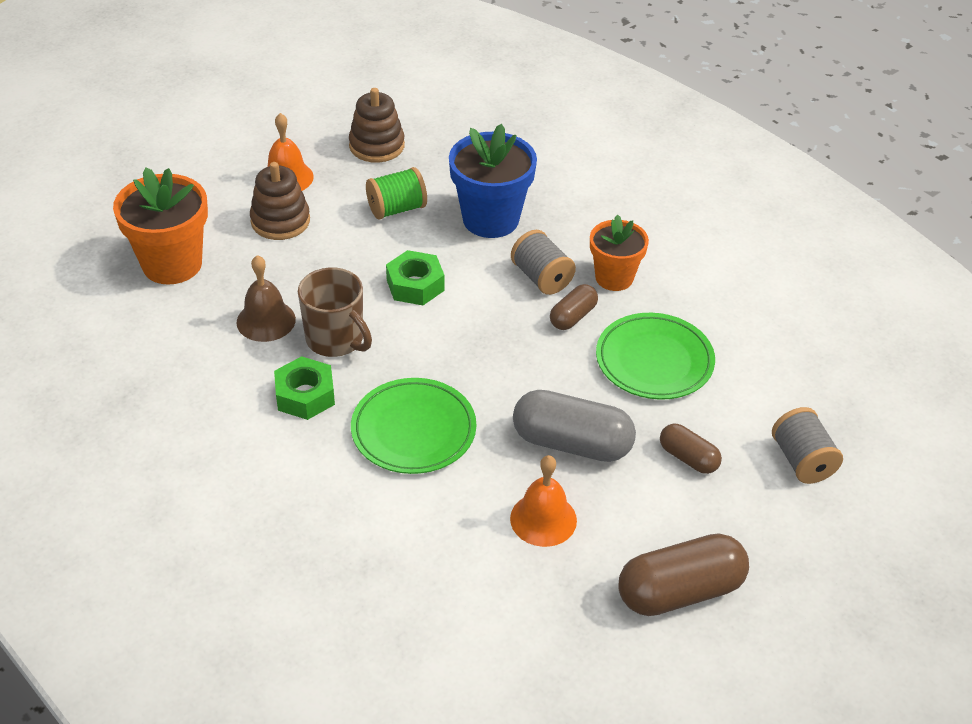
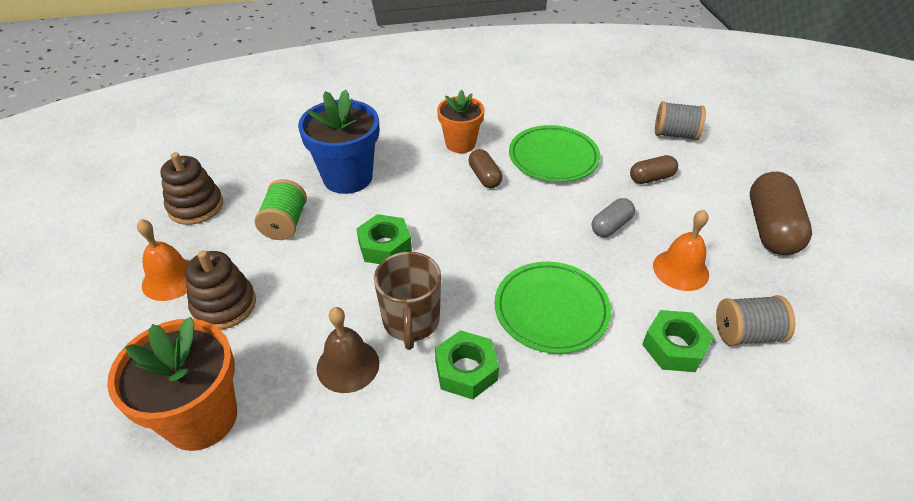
camera: 60 degrees left, 0 degrees up
(336, 340) = (411, 322): brown mug -> brown mug turned 105 degrees clockwise
(426, 537) = (674, 347): none -> green nut
(541, 278) = (433, 176): grey spool -> grey spool (746, 334)
(572, 443) = (611, 226): grey capsule -> grey capsule, size x0.55

